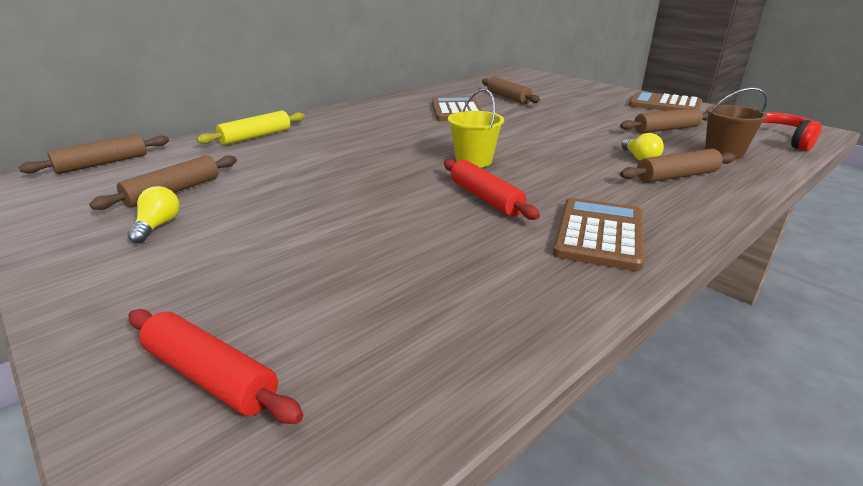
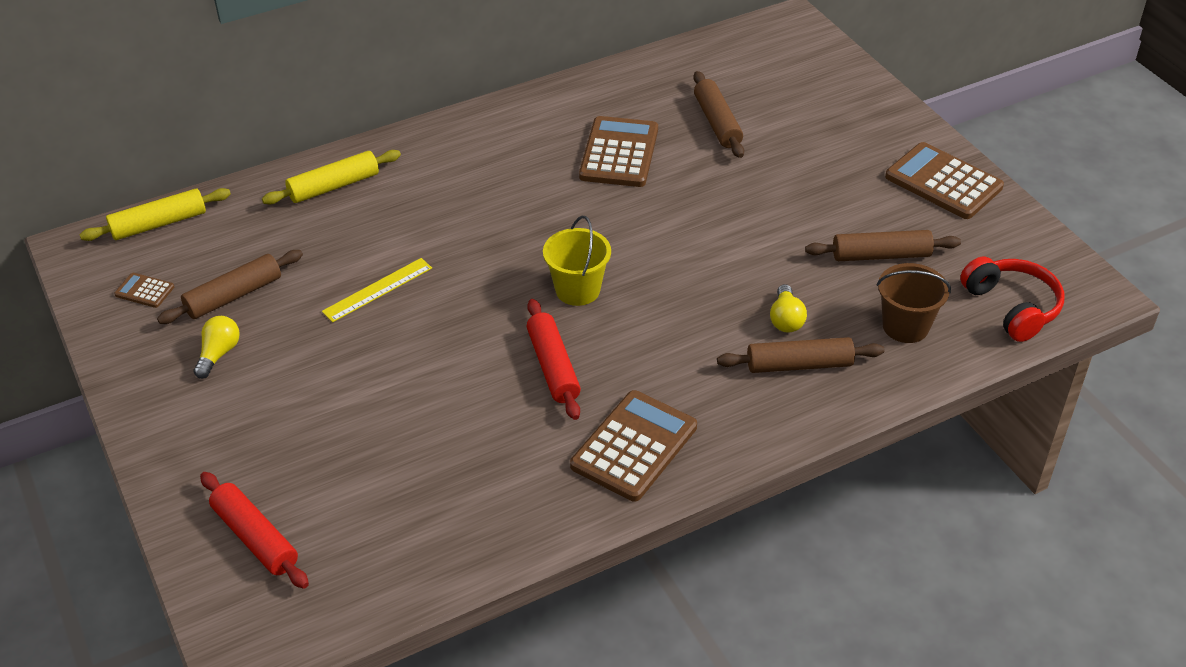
camera: 15 degrees right, 15 degrees up
(82, 198) = (144, 291): none -> brown calculator
(103, 163) = (159, 224): brown rolling pin -> yellow rolling pin
(308, 176) = (378, 290): none -> yellow ruler

